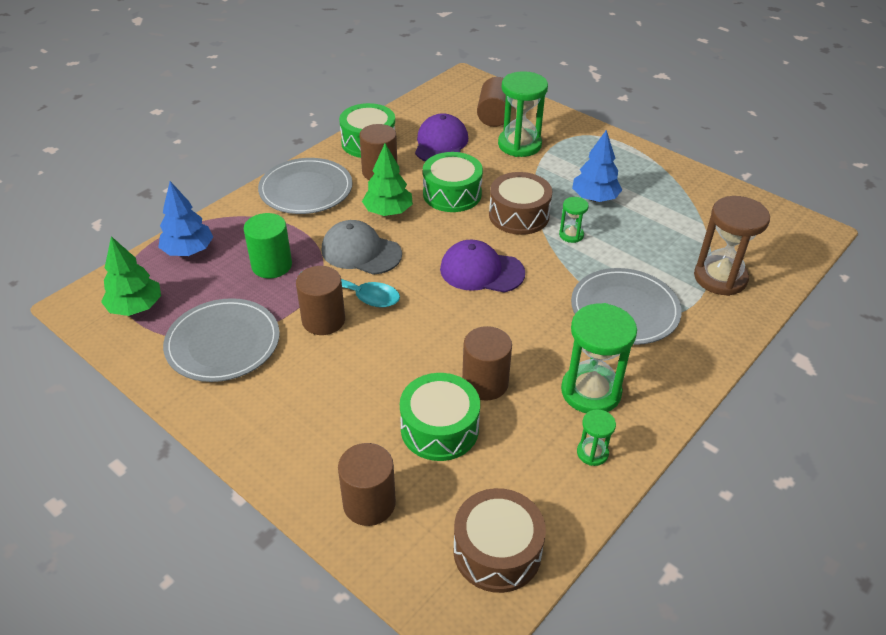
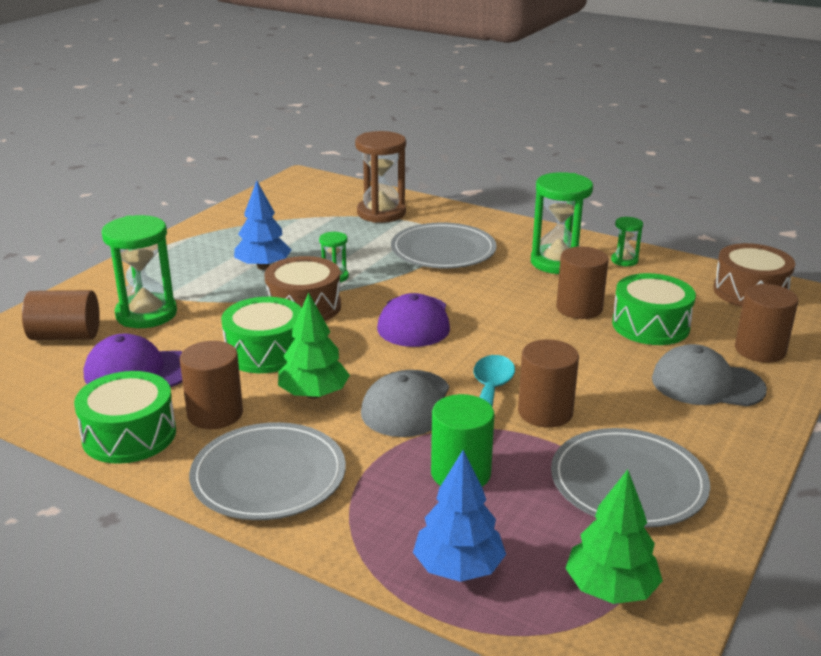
camera: 100 degrees left, 15 degrees down
(325, 435) = (707, 384): none -> grey cap

